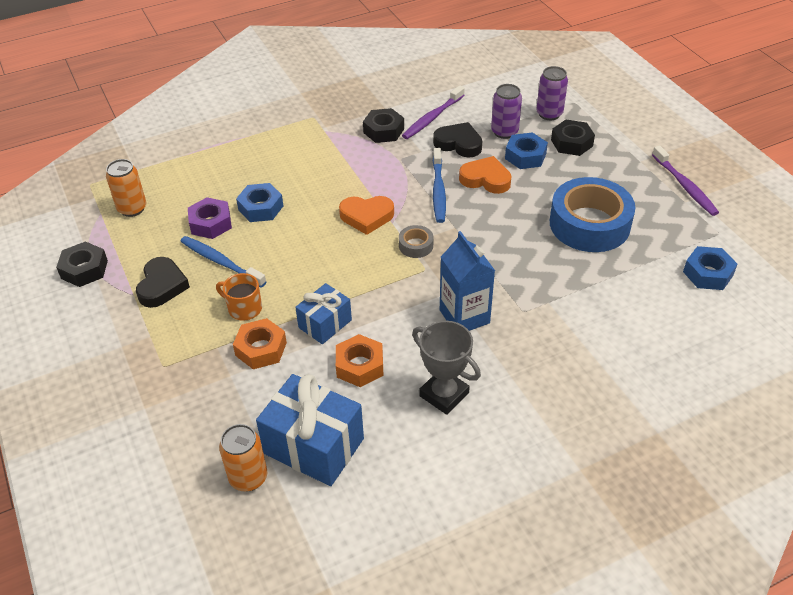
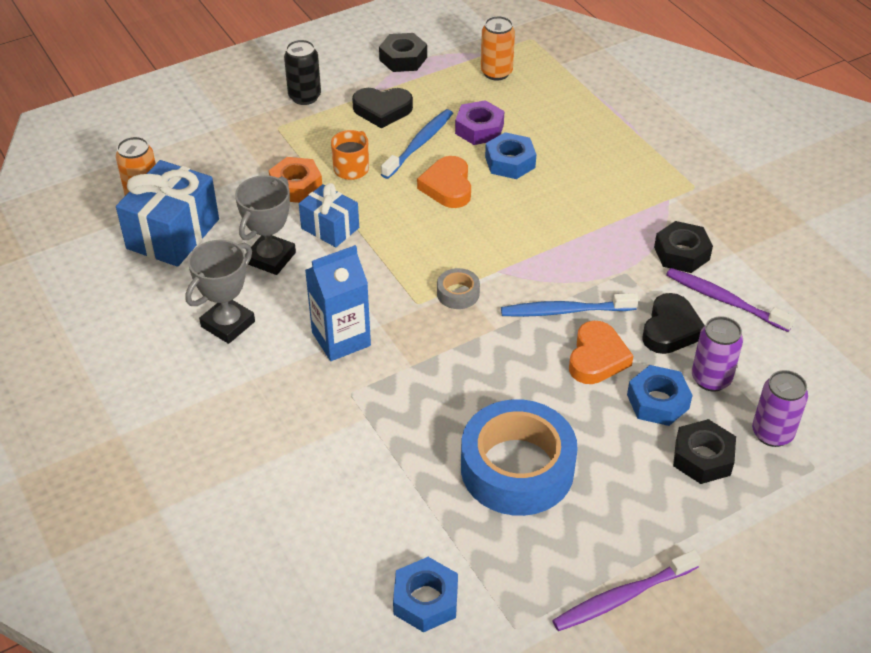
camera: 85 degrees right, 0 degrees up
(119, 344) = (304, 97): none -> black can
(360, 366) = (270, 258): orange nut -> grey trophy
(366, 217) = (505, 248): orange heart -> orange heart (447, 187)

